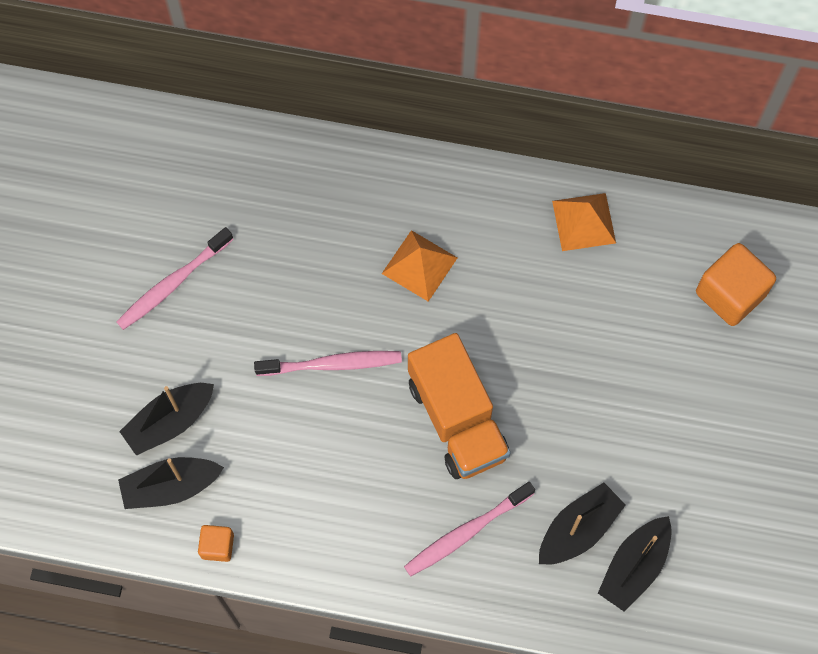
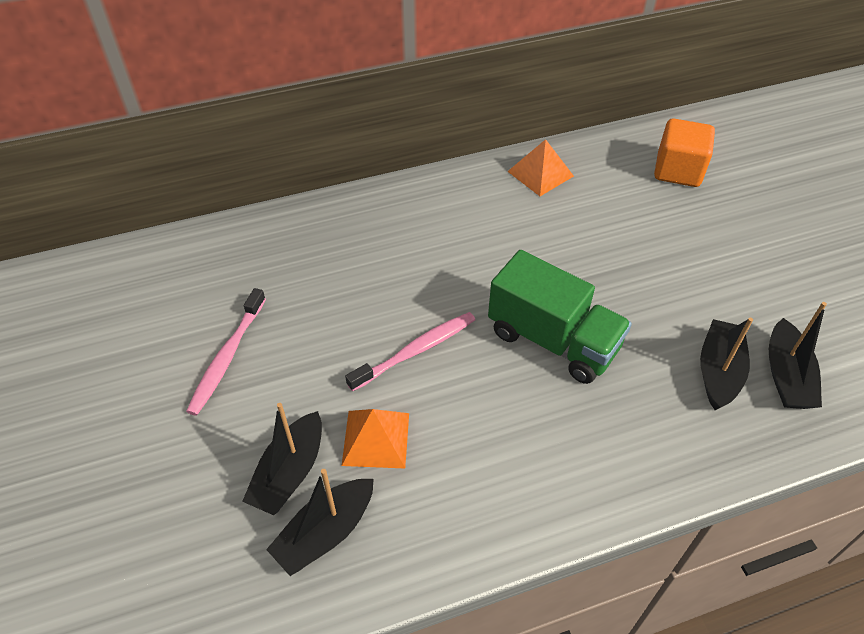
camera: 30 degrees left, 20 degrees down
(217, 546) = (410, 565): orange cube -> none
(419, 265) = (438, 250): orange pyramid -> orange pyramid (376, 438)
(457, 419) = (553, 340): orange truck -> green truck
(466, 532) = (632, 422): pink toothbrush -> none

